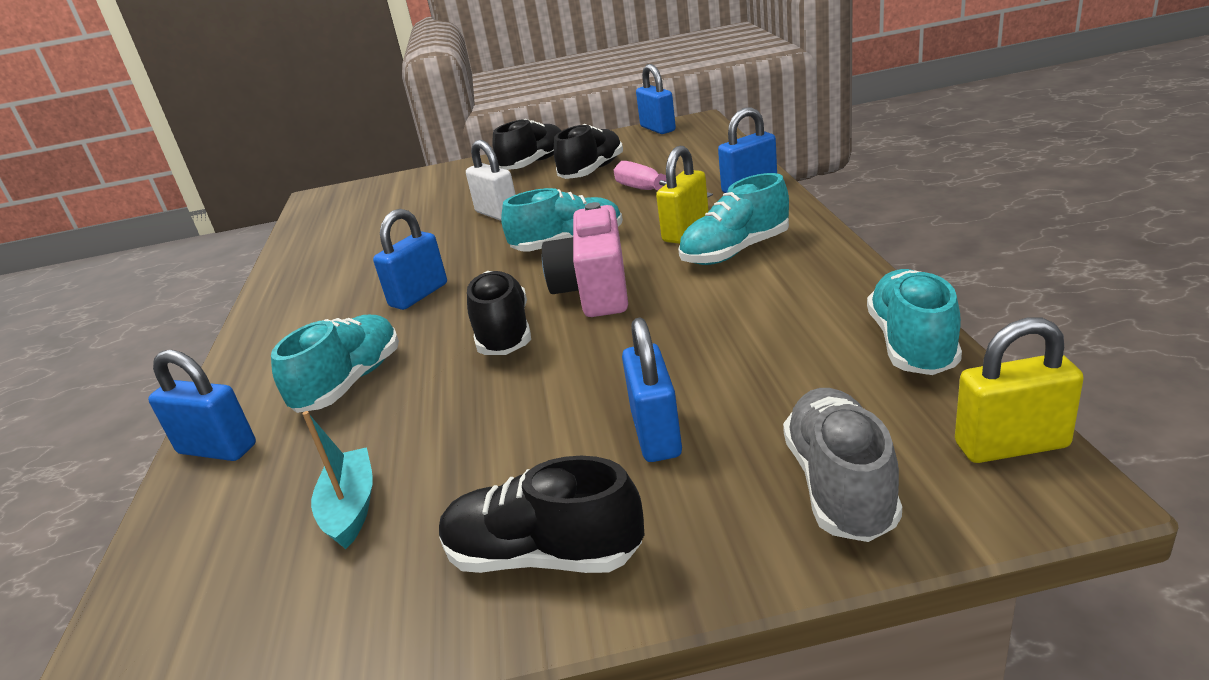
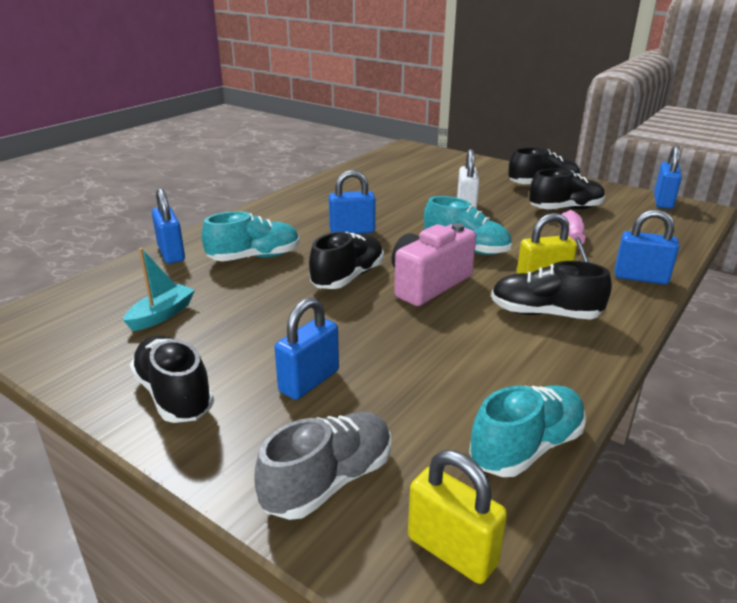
camera: 40 degrees right, 0 degrees up
(735, 252) = (544, 314): turquoise shoe -> black shoe

